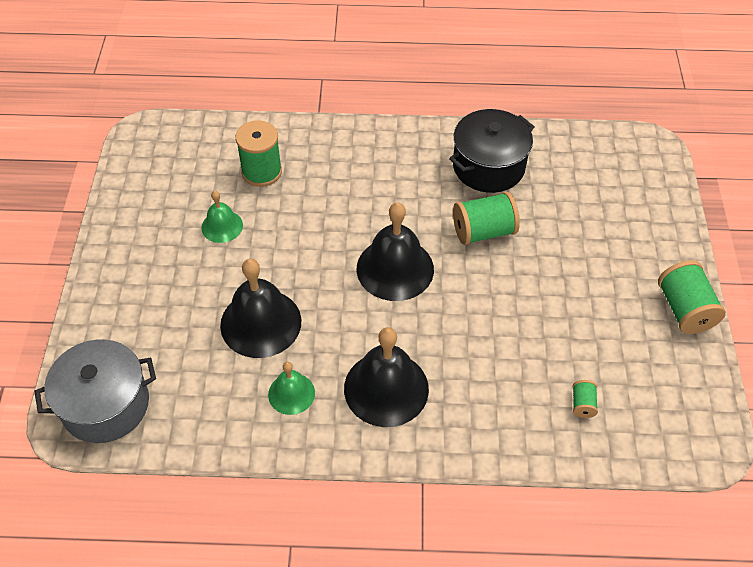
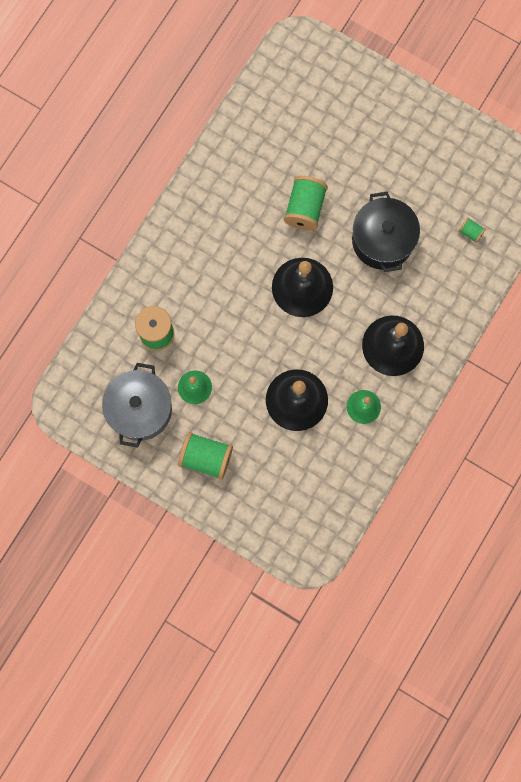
camera: 60 degrees left, 25 degrees up
(105, 405) = (306, 529): grey pot -> grey pot (140, 409)
(488, 166) = (248, 168): black pot -> black pot (382, 240)
(684, 309) = (440, 122): green spool -> green spool (206, 457)

